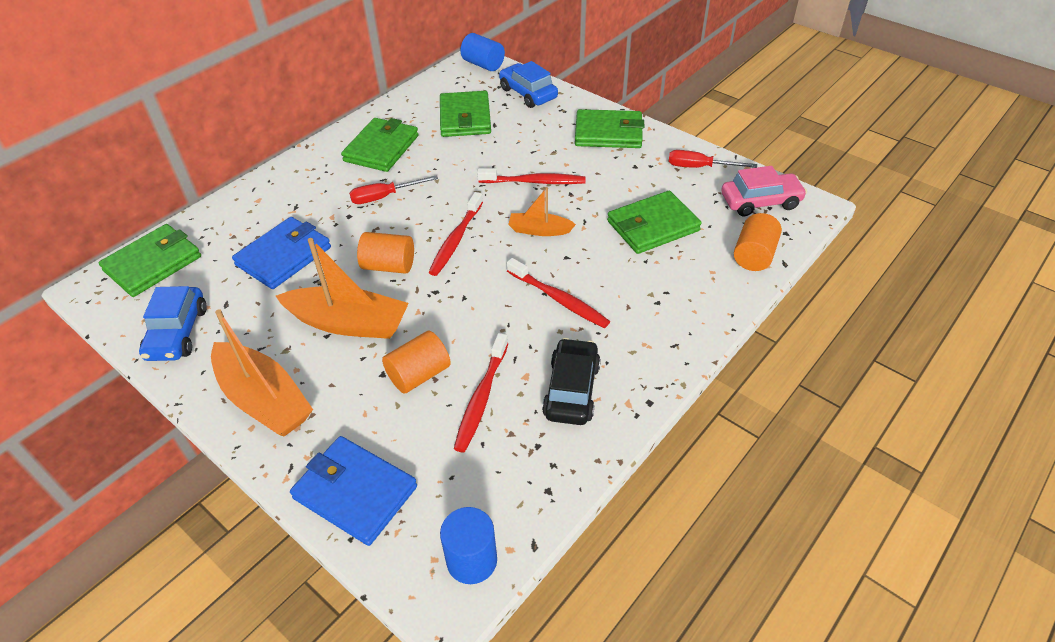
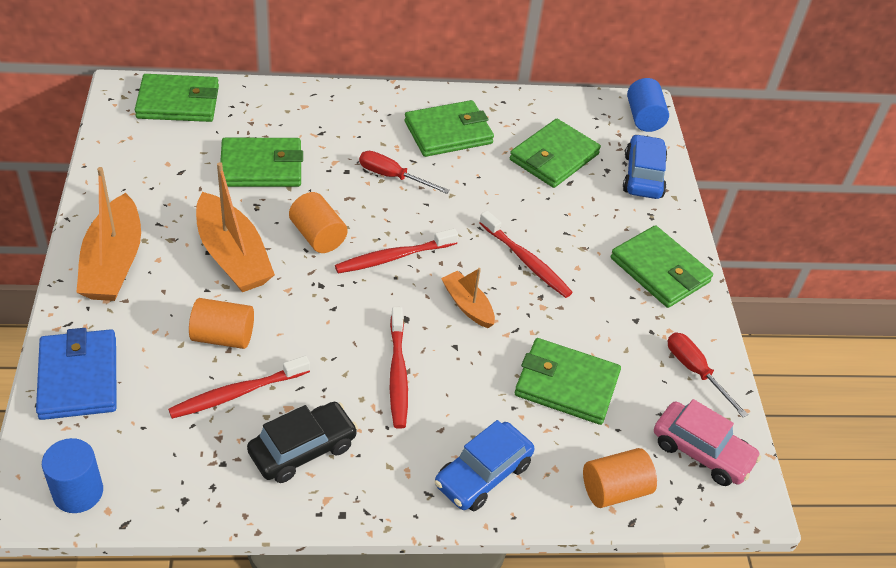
camera: 40 degrees right, 0 degrees up
(177, 333) = (128, 168): blue car -> blue car (483, 474)
(284, 256) = (261, 167): blue wallet -> green wallet

